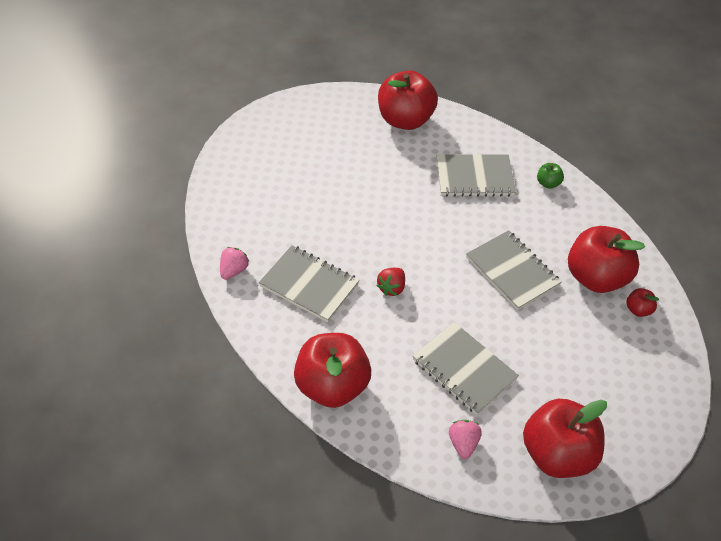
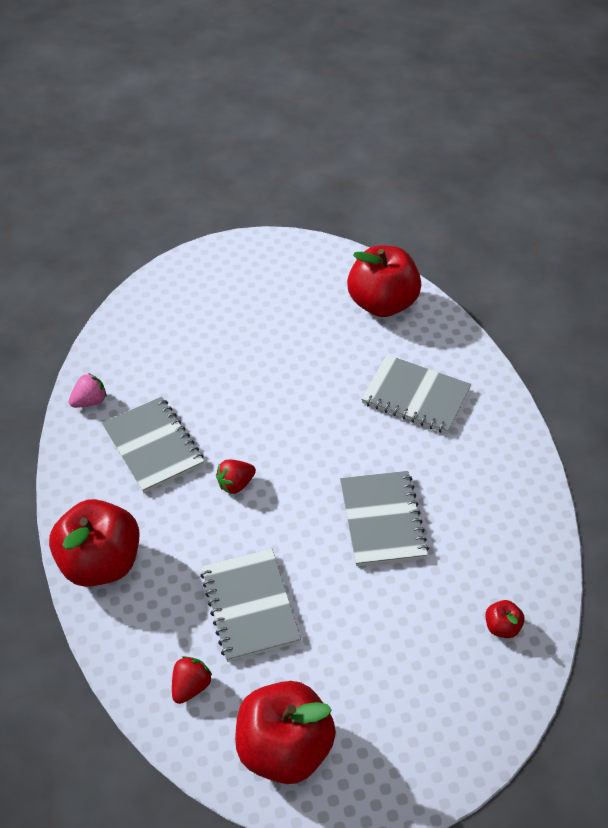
camera: 30 degrees right, 0 degrees up
(463, 443) = (191, 686): pink strawberry -> red strawberry
(548, 183) = (498, 435): green apple -> none
(595, 277) = (477, 567): red apple -> none

